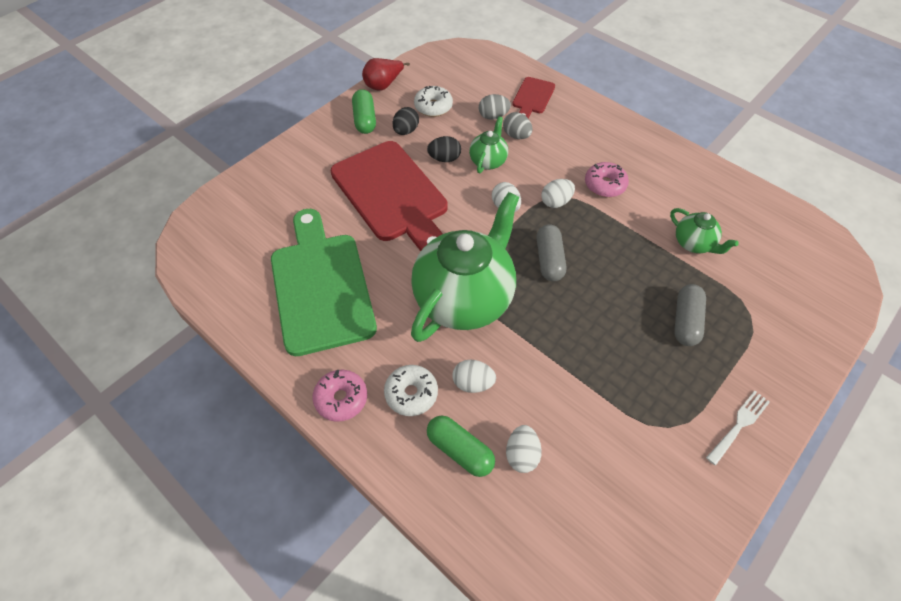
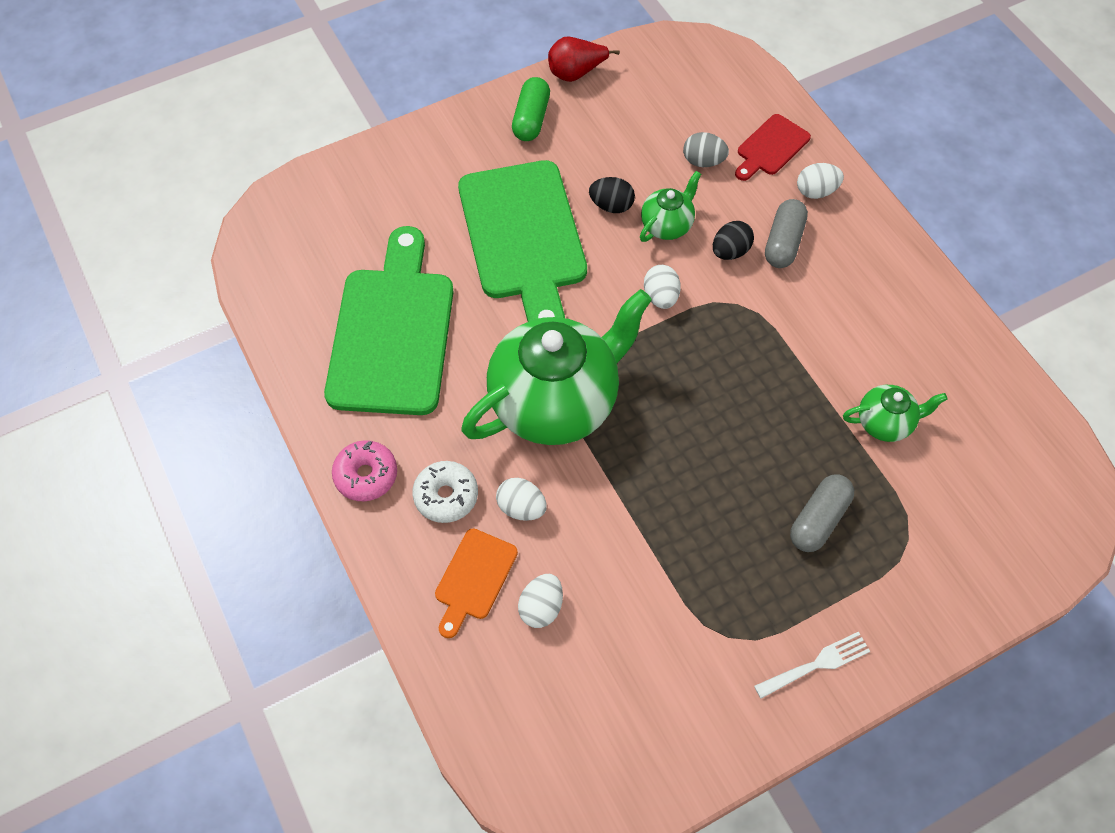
camera: 20 degrees right, 5 degrees up
(392, 195) = (523, 237): red cutting board -> green cutting board
(406, 131) = (578, 151): black egg -> black egg (730, 251)
(433, 107) = (628, 124): white donut -> none
(460, 450) = (474, 578): green capsule -> orange cutting board
(516, 135) = (721, 199): grey egg -> none
(549, 260) = (683, 385): grey capsule -> grey capsule (783, 242)
(556, 202) = (730, 310): white egg -> white egg (816, 191)
(605, 185) = (807, 305): pink donut -> none
(694, 244) = (885, 423): green teapot -> green teapot turned 75 degrees counterclockwise

